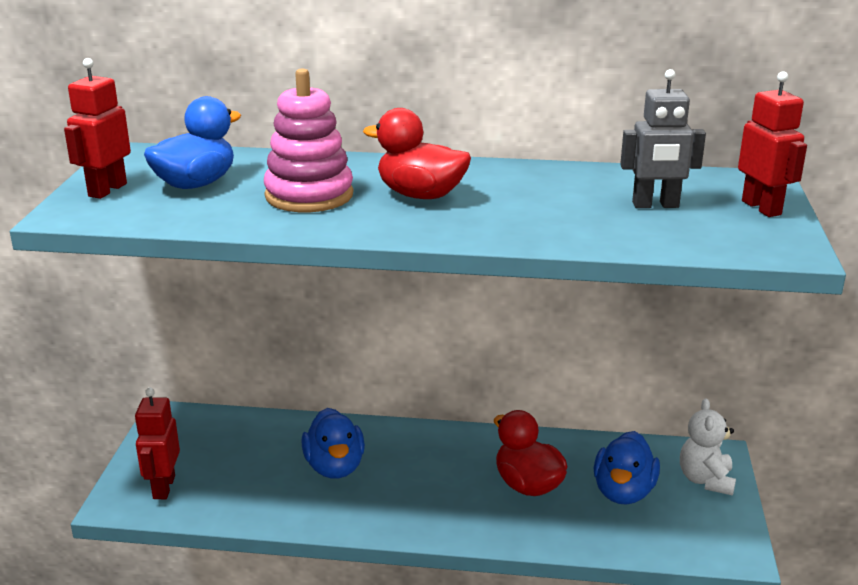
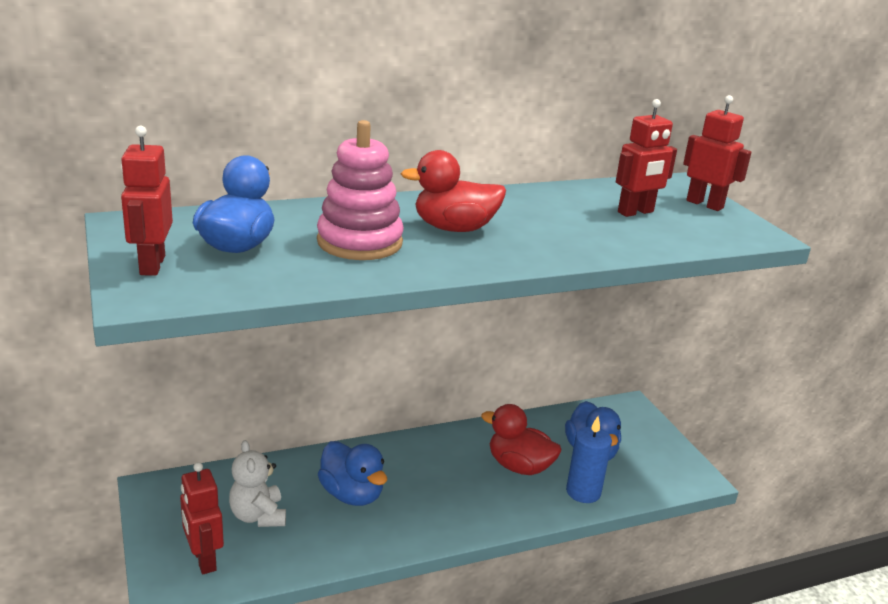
camera: 30 degrees left, 0 degrees up
(579, 529) = (583, 492): none -> blue candle
(655, 205) = (636, 212): grey robot -> red robot
(705, 480) = (637, 427): white teddy bear -> white teddy bear (258, 516)

